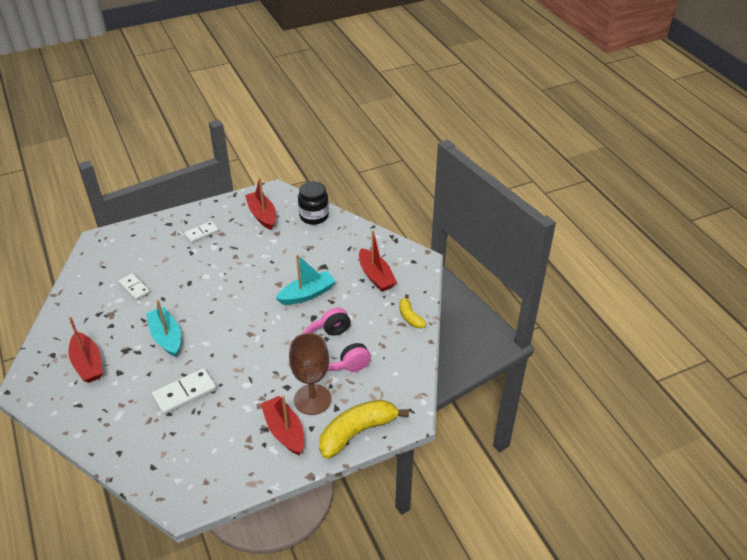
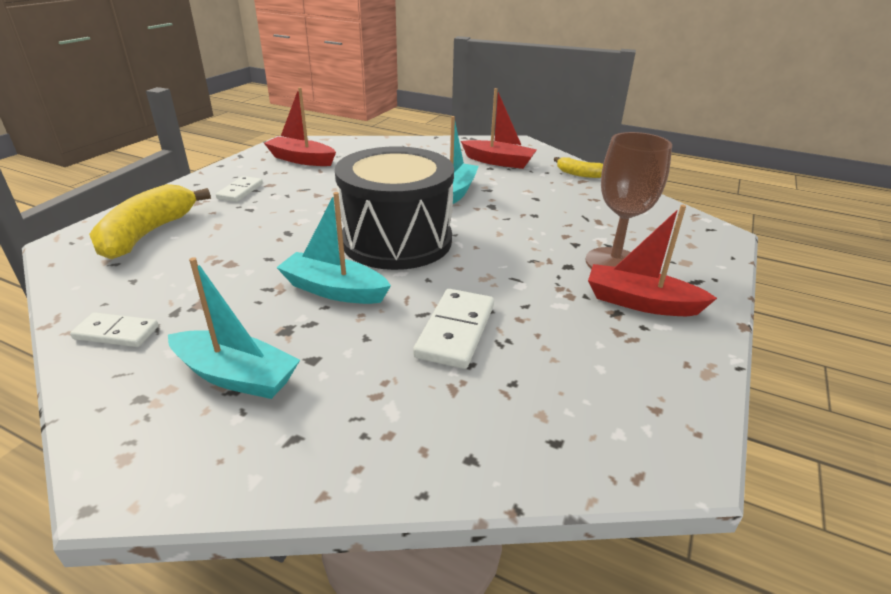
camera: 40 degrees left, 10 degrees down
(88, 364) = (236, 376): red boat -> turquoise boat
(134, 288) = (205, 264): white domino -> white domino (116, 333)
(230, 318) = (397, 240): none -> black drum
(314, 216) = (363, 146): black jar -> none
(334, 352) = (562, 220): pink headphones -> none
(357, 432) = (705, 266): yellow banana -> yellow banana (148, 234)

